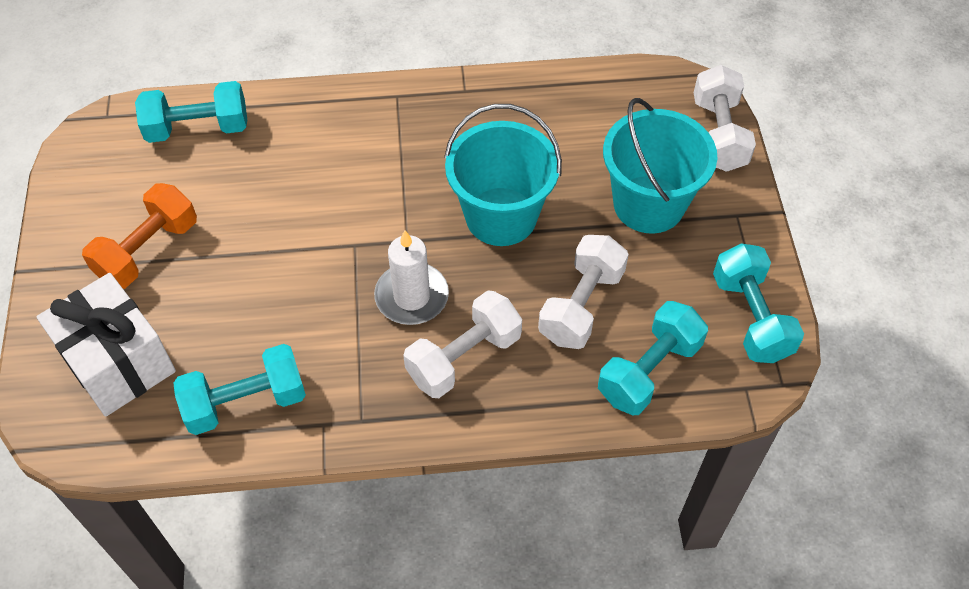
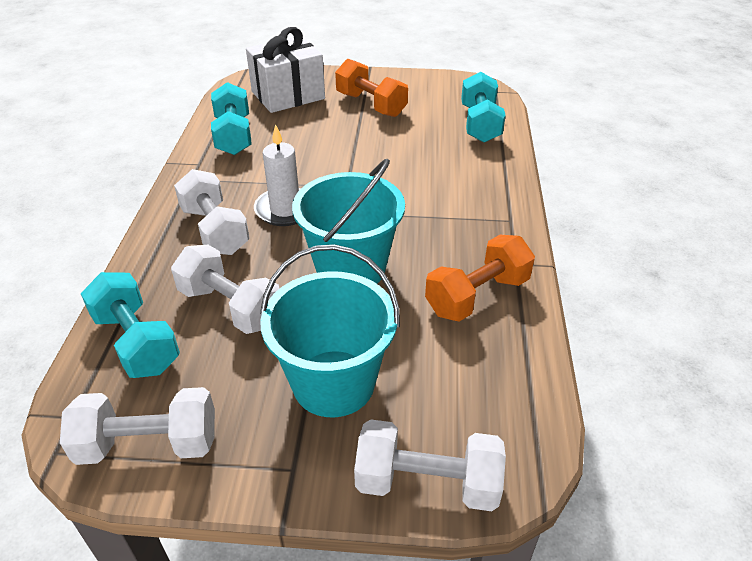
camera: 100 degrees right, 15 degrees down
(517, 116) = (477, 296): none -> orange dumbbell
(751, 317) = (149, 444): turquoise dumbbell -> white dumbbell

